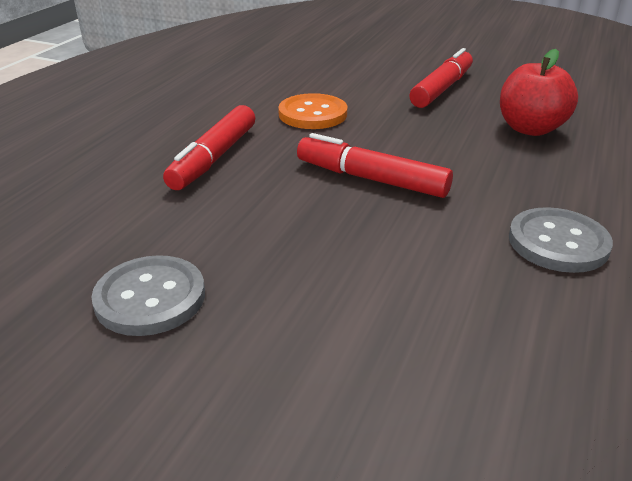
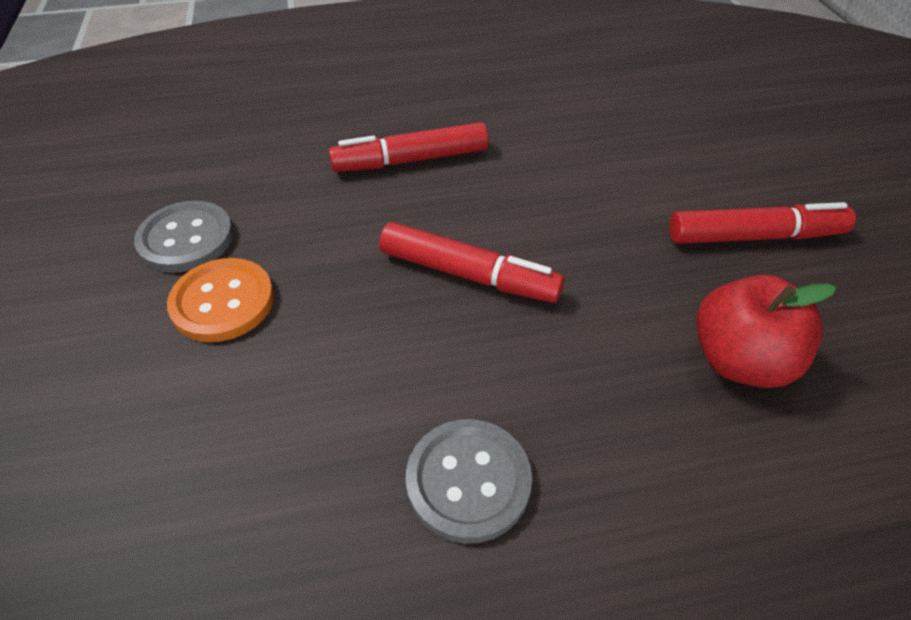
camera: 55 degrees right, 15 degrees up
(313, 114) = (562, 173): orange button -> orange button (223, 302)
(371, 179) = (468, 274): red marker -> red marker turned 120 degrees clockwise

